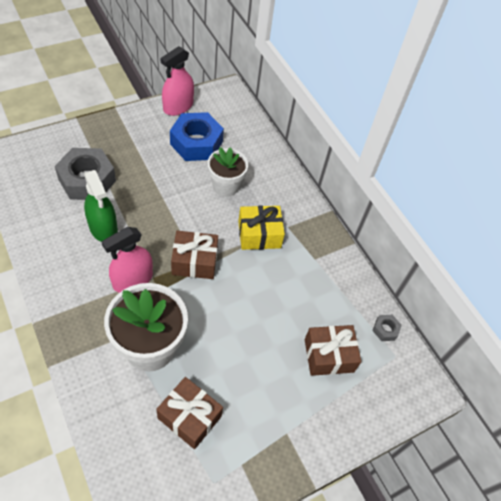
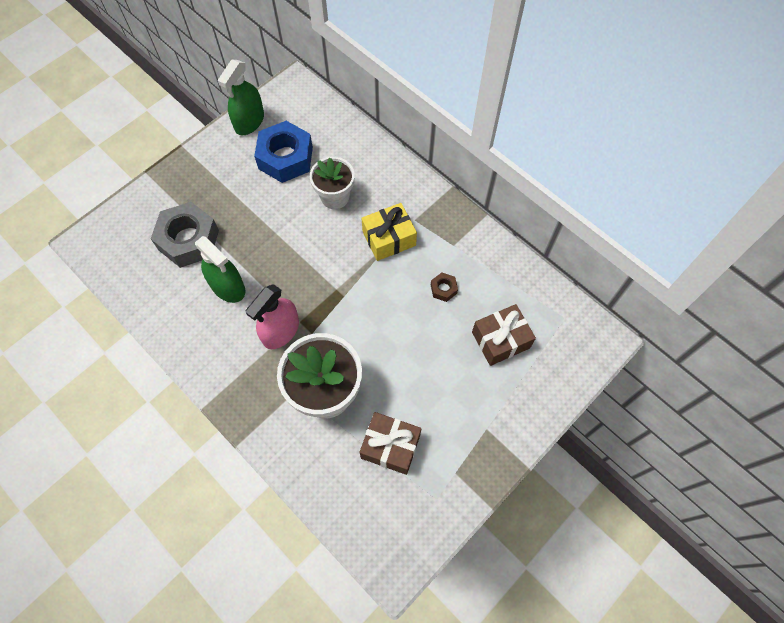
camera: 10 degrees left, 10 degrees up
(178, 106) = (249, 122): pink spray bottle -> green spray bottle
(194, 261) = (335, 290): brown gift -> none
(292, 293) = (443, 289): none -> brown nut
(385, 330) = (546, 295): grey nut -> none

